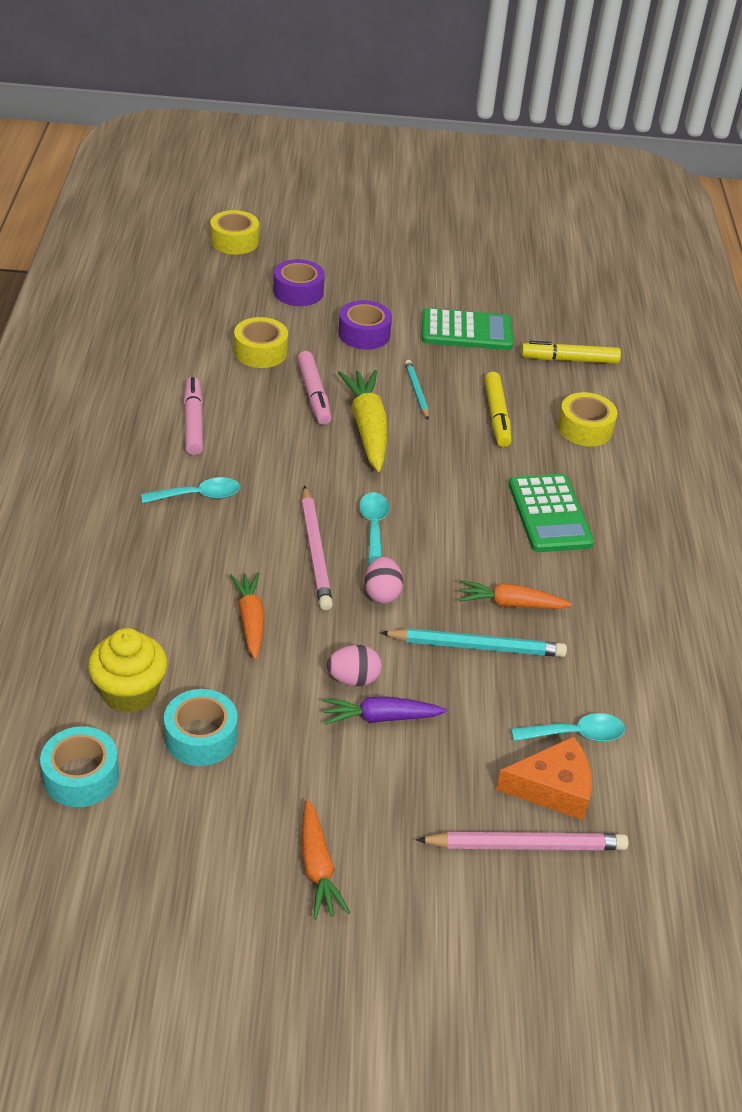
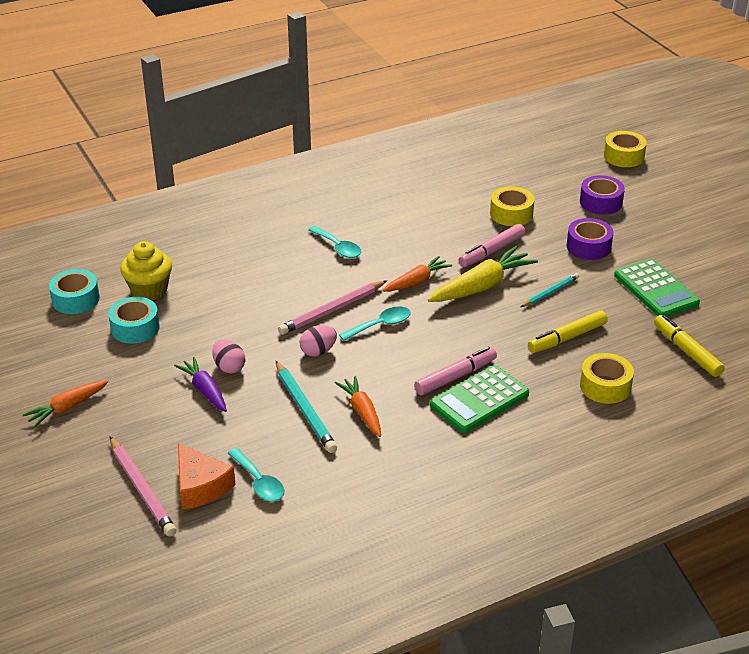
camera: 65 degrees right, 5 degrees down
(193, 422) = (406, 218): pink marker -> pink marker (455, 377)
(250, 620) = (245, 309): orange carrot -> orange carrot (417, 281)

